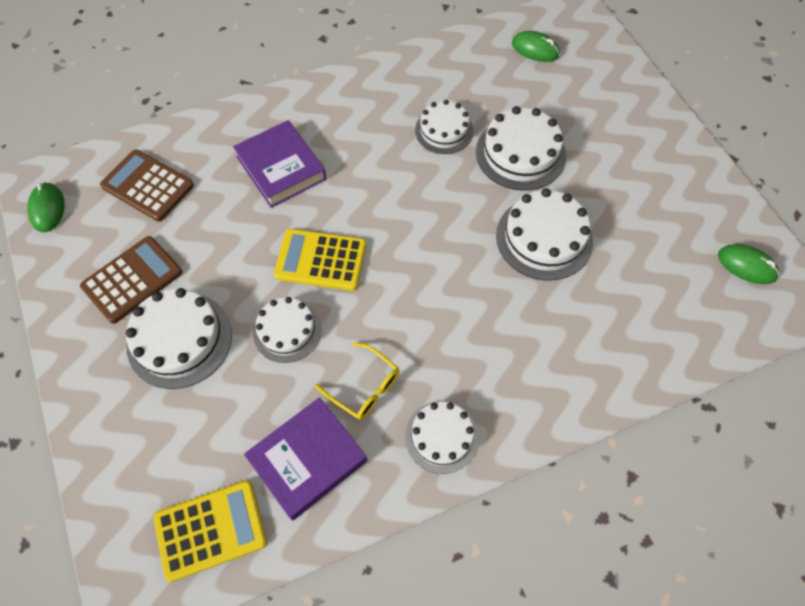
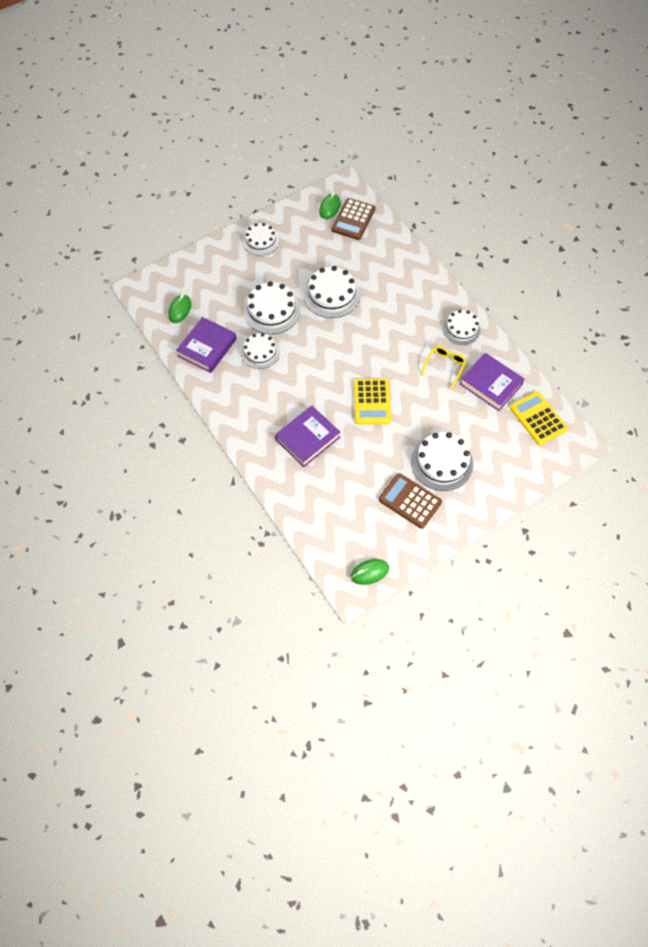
camera: 100 degrees left, 0 degrees up
(147, 186) = (338, 515): brown calculator -> brown calculator (353, 219)
(287, 331) = (422, 409): white cake -> white cake (261, 241)
(463, 73) = (207, 347): none -> purple book

